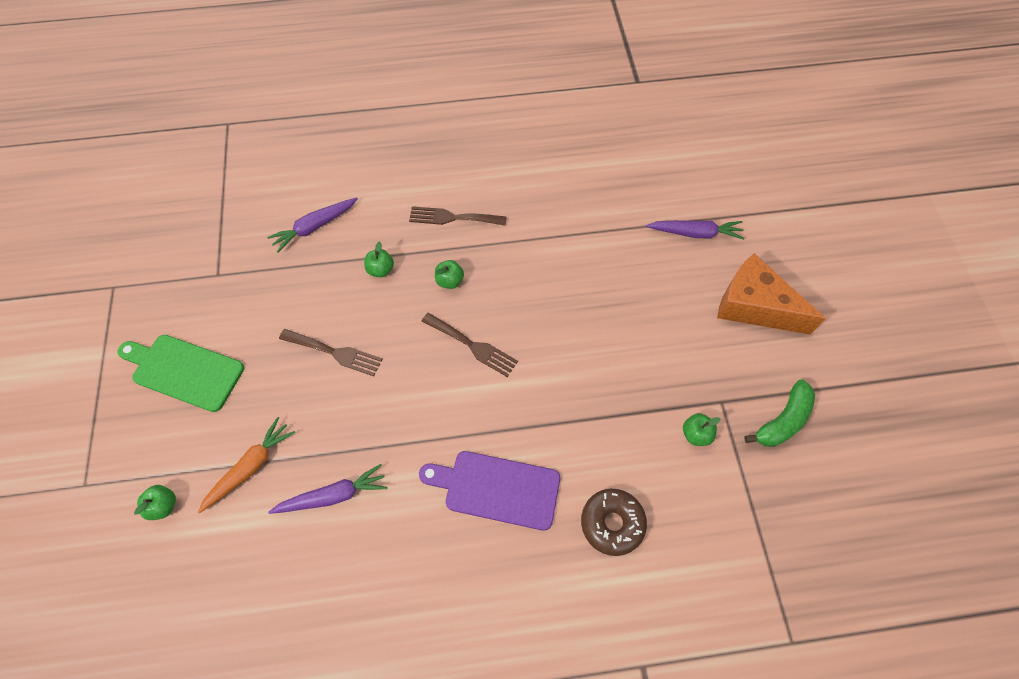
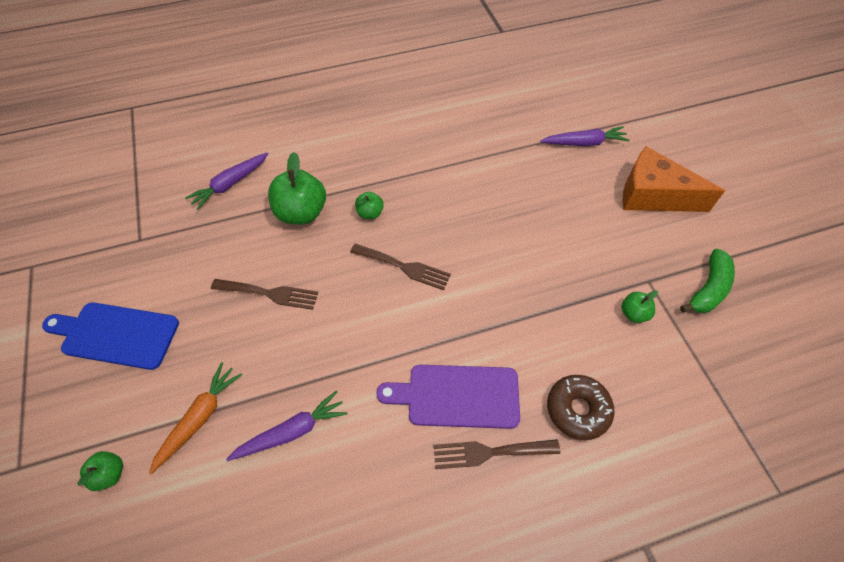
camera: 10 degrees left, 5 degrees down
(184, 371) = (116, 334): green cutting board -> blue cutting board
(380, 270) = (301, 212): green apple -> green apple, size x1.96
(452, 217) = (361, 159): brown fork -> brown fork (489, 452)

